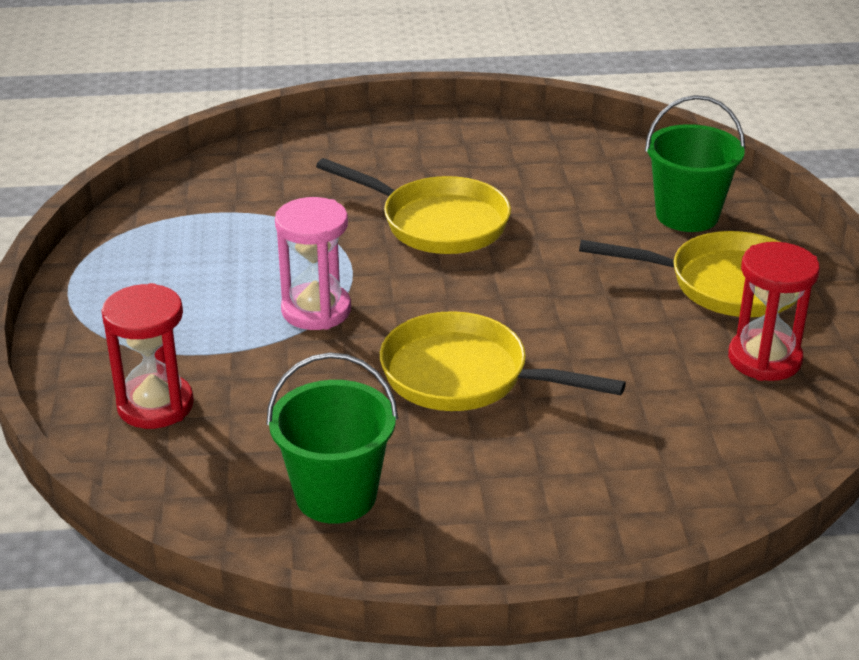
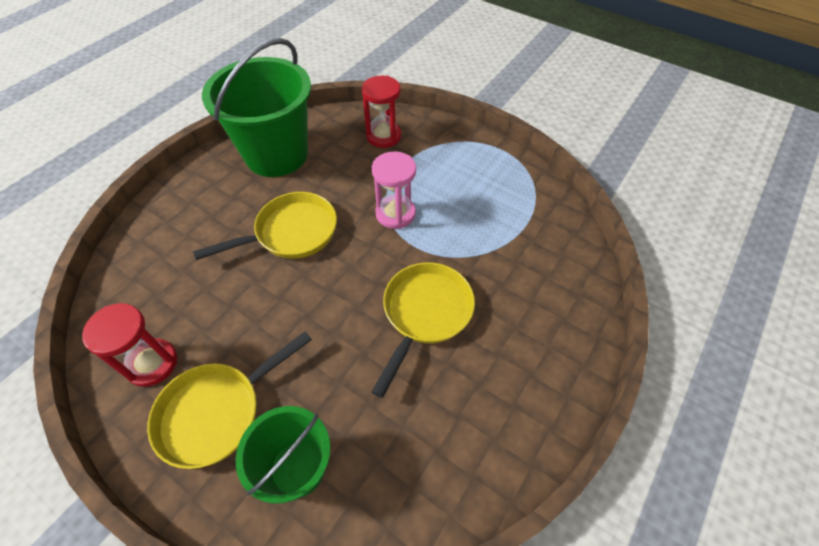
camera: 130 degrees right, 20 degrees up
(336, 495) = (277, 155): green bucket -> green bucket, size x1.73
(437, 223) = (425, 314): yellow pan -> yellow pan turned 135 degrees clockwise

